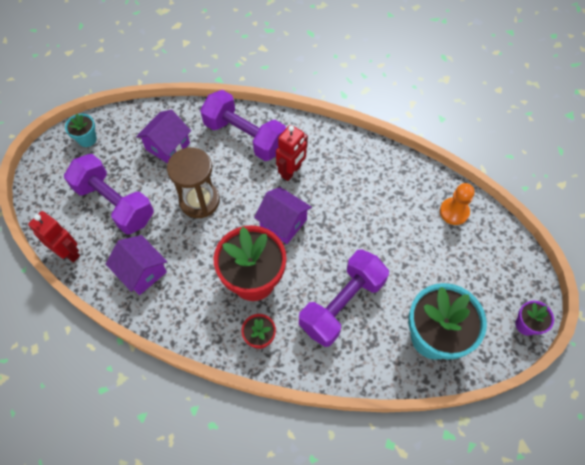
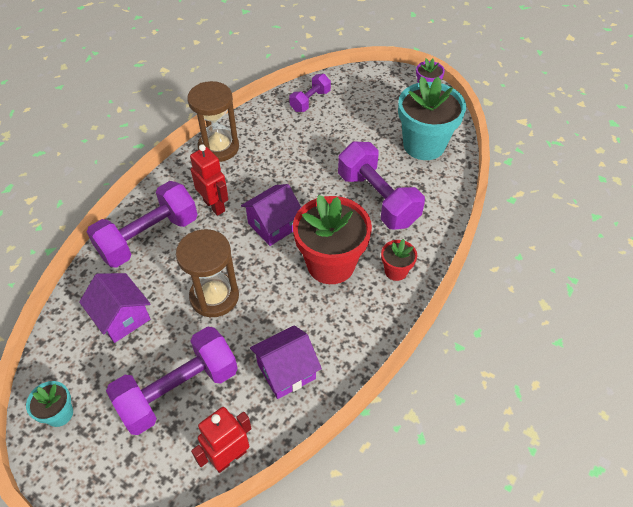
camera: 75 degrees left, 10 degrees down
(360, 153) = (218, 147): none -> brown hourglass
(454, 212) = (310, 101): orange pawn -> purple dumbbell

